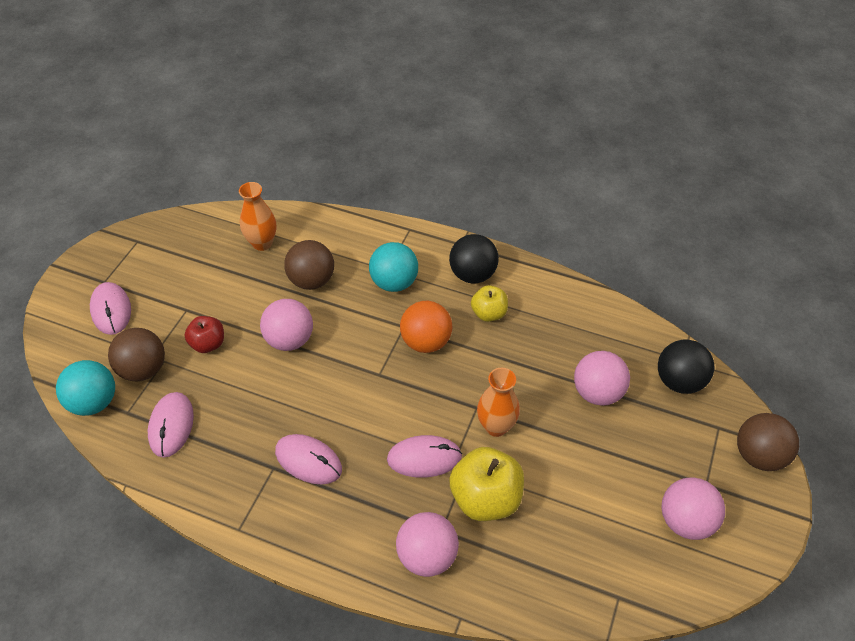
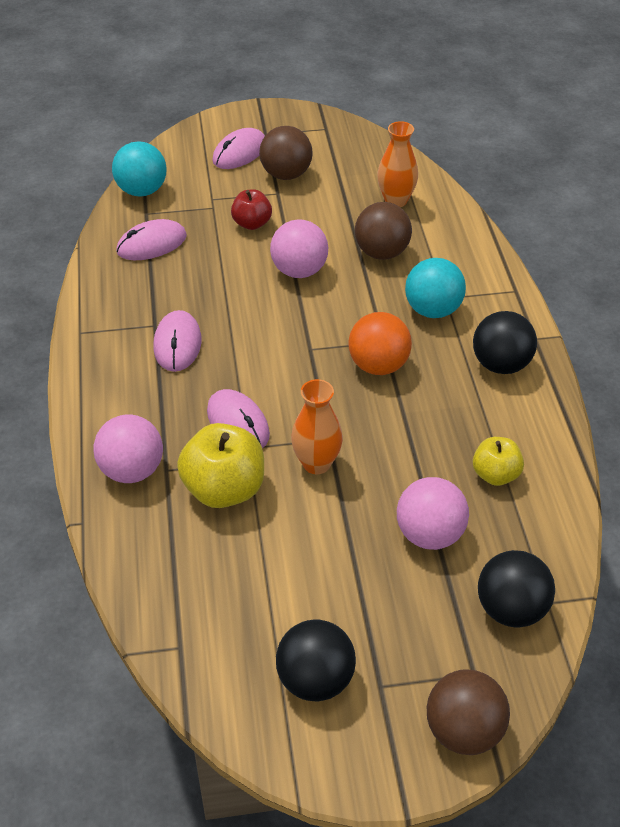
camera: 60 degrees right, 5 degrees down
(143, 369) = (195, 200): brown ball -> brown ball (286, 174)
(489, 313) = (459, 399): yellow apple -> yellow apple (495, 475)
(685, 521) = (315, 680): pink ball -> black ball

